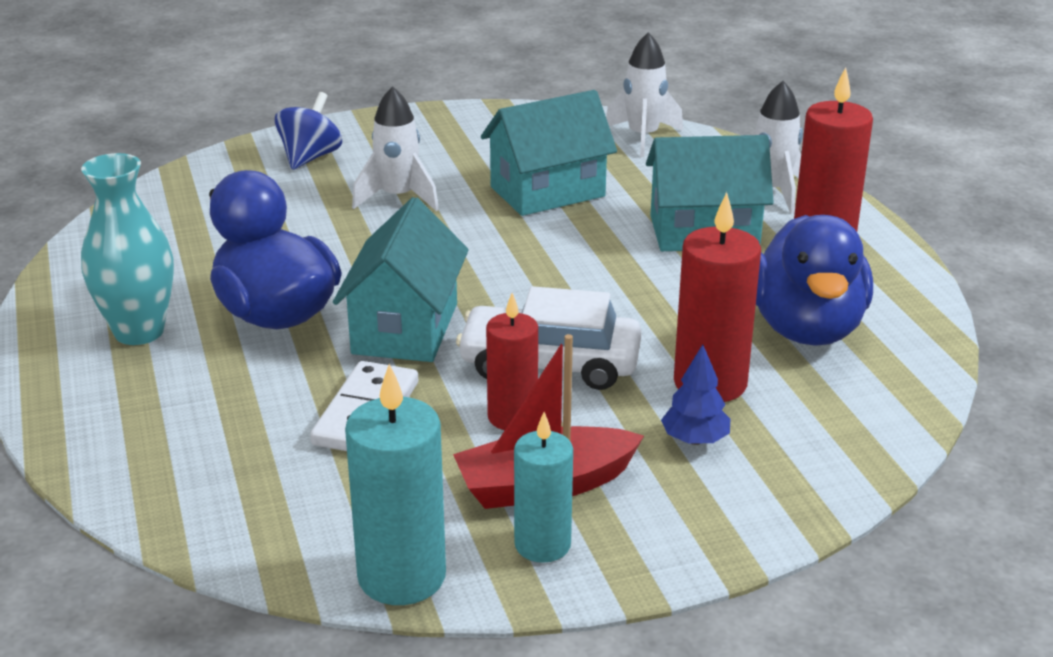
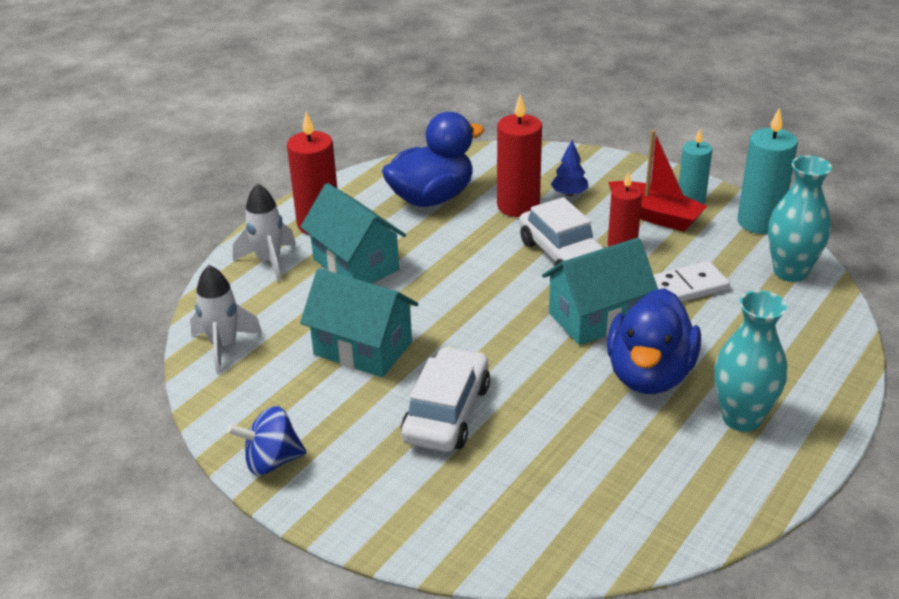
camera: 125 degrees left, 5 degrees up
(265, 522) = (790, 272): none -> turquoise vase
(310, 157) = (431, 505): blue spinning top -> blue spinning top (271, 461)
(398, 198) = (447, 412): white rocket -> white car

